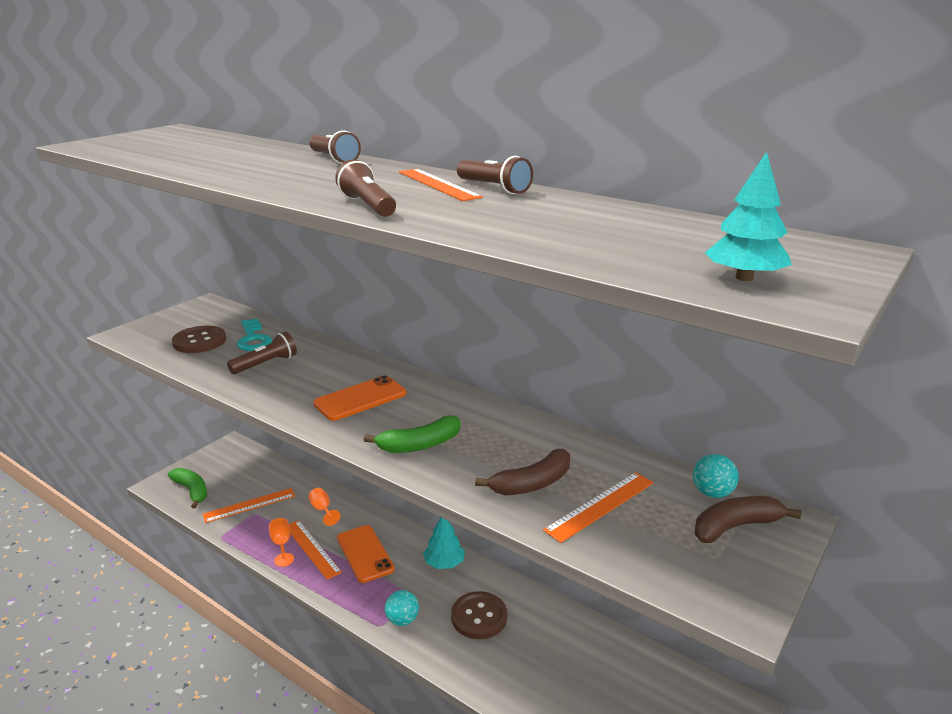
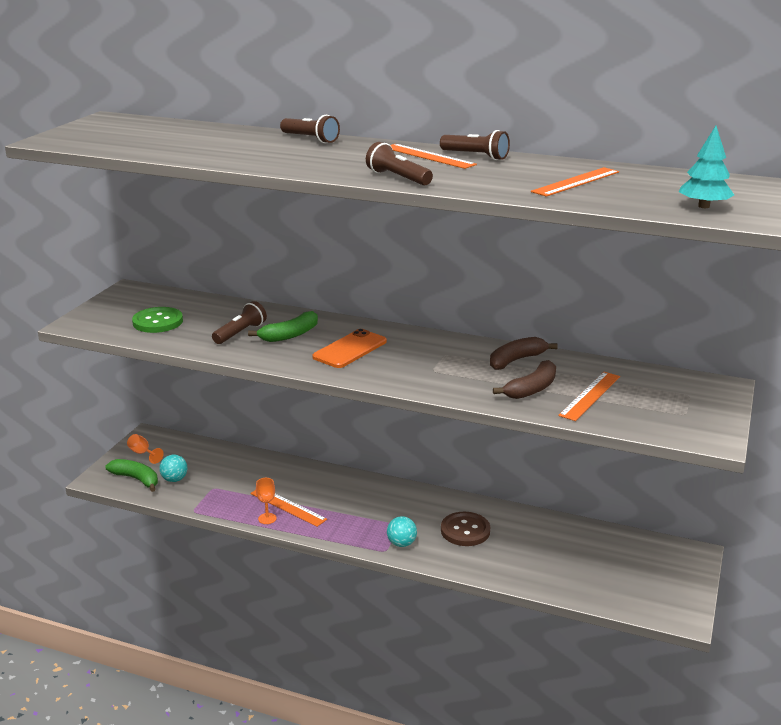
camera: 15 degrees left, 0 degrees up
(199, 341) = (158, 322): brown button -> green button
(249, 505) = (204, 482): orange ruler -> orange ruler (576, 182)
(253, 339) = (208, 314): turquoise key -> none
(322, 510) = (278, 475): orange goblet -> orange goblet (142, 453)
(365, 553) = (339, 502): orange phone -> none
(419, 445) = (426, 375): green banana -> green banana (290, 335)
(444, 563) = (414, 498): turquoise tree -> none
(712, 493) = (664, 377): turquoise ball -> turquoise ball (174, 479)
(735, 527) = (690, 395): brown banana -> brown banana (516, 360)

